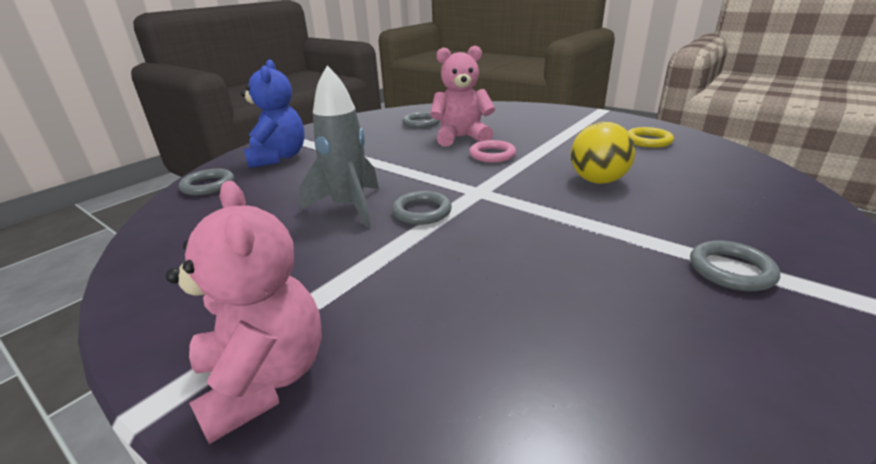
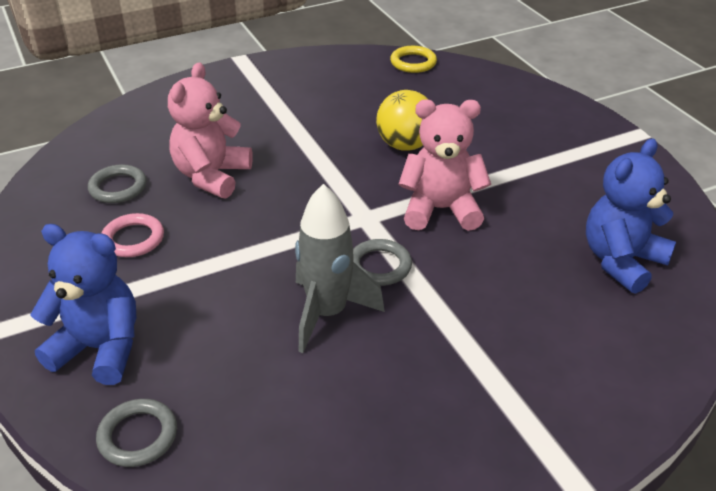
camera: 65 degrees left, 10 degrees up
(264, 379) = (575, 416): pink teddy bear -> pink teddy bear (441, 210)
(492, 155) = (286, 175): pink ring -> pink ring (133, 239)
(584, 359) = (621, 261): none -> blue teddy bear
(648, 141) = (350, 79): yellow ring -> yellow ring (413, 63)
(731, 270) = (569, 161): grey ring -> none

